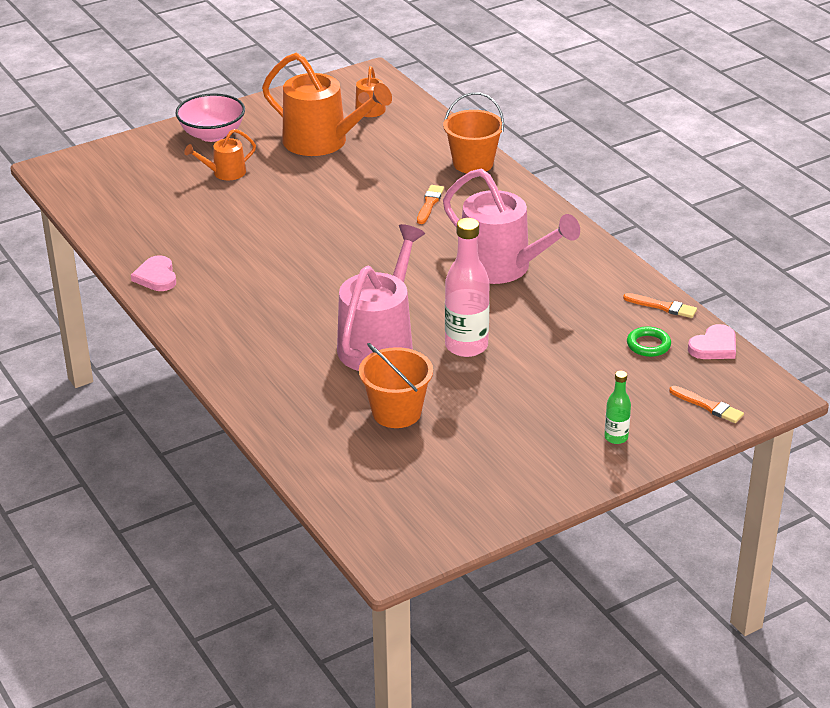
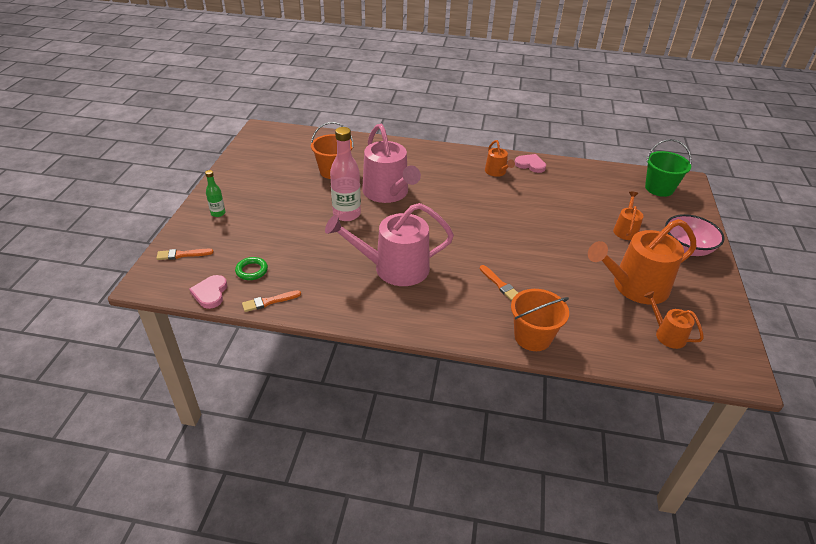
camera: 130 degrees right, 5 degrees up
(97, 179) = (659, 188): none -> green bucket
(211, 292) = (496, 172): none -> orange watering can

